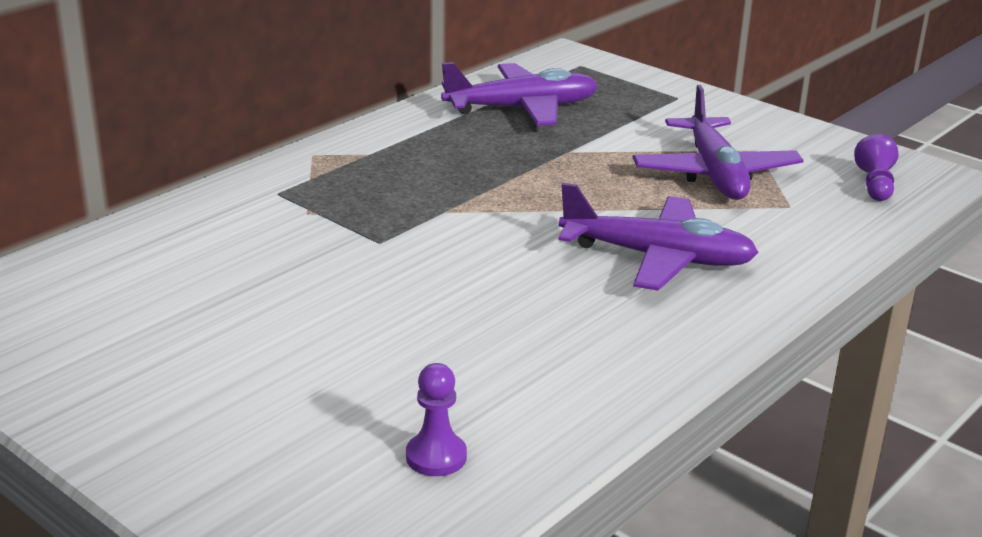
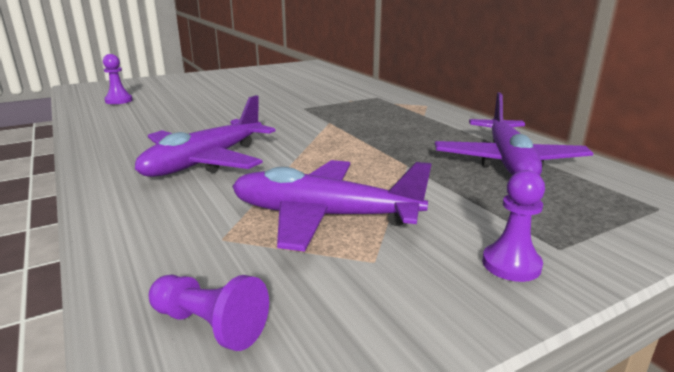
camera: 110 degrees right, 5 degrees down
(715, 111) = (511, 264): none -> purple pawn

